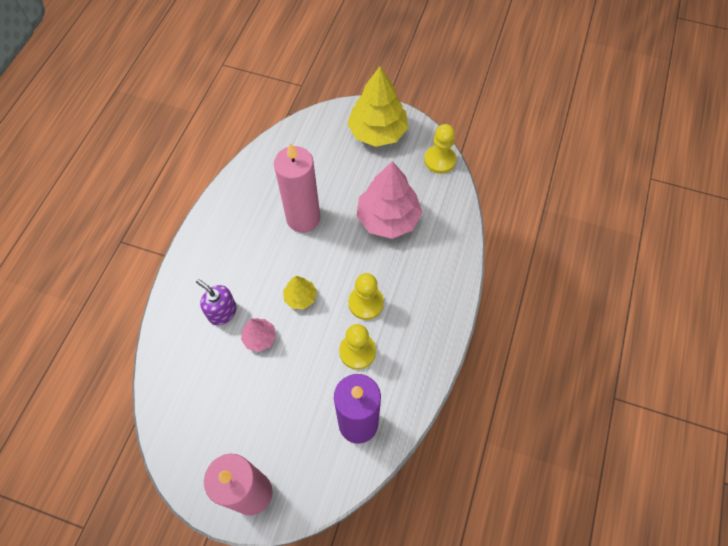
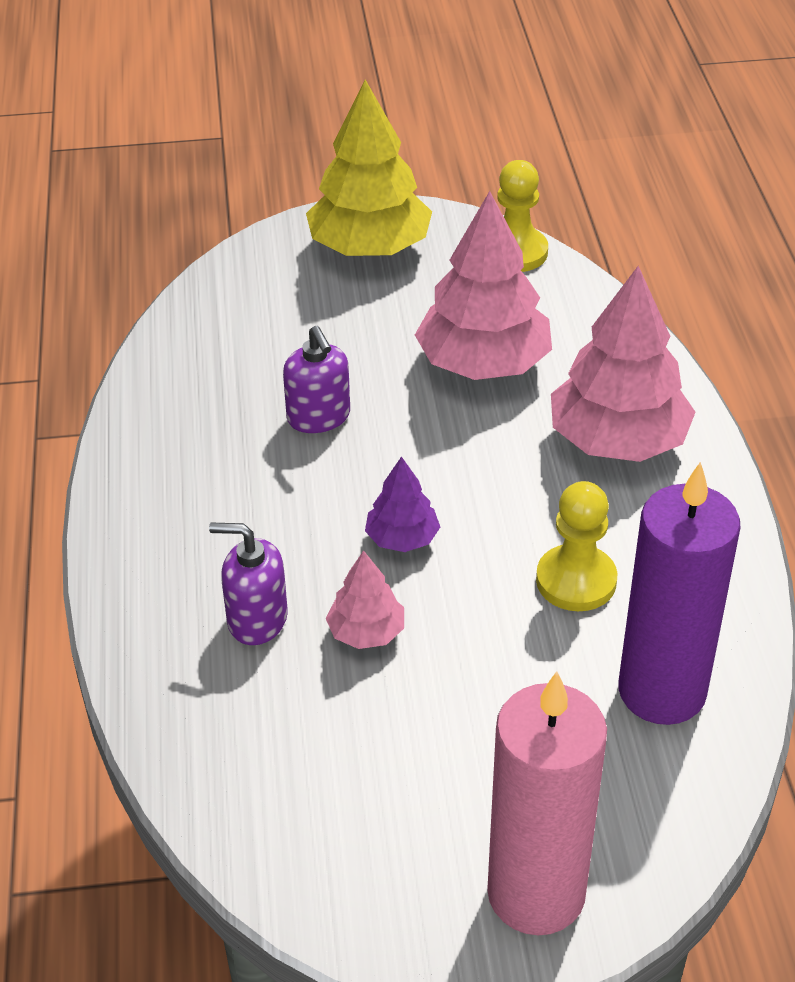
camera: 25 degrees left, 20 degrees down
(300, 297) = (402, 538): yellow tree -> purple tree
(303, 218) = (319, 417): pink candle -> purple soap dispenser
(366, 303) = (536, 502): yellow pawn -> none
(420, 286) = (617, 441): none -> pink tree

